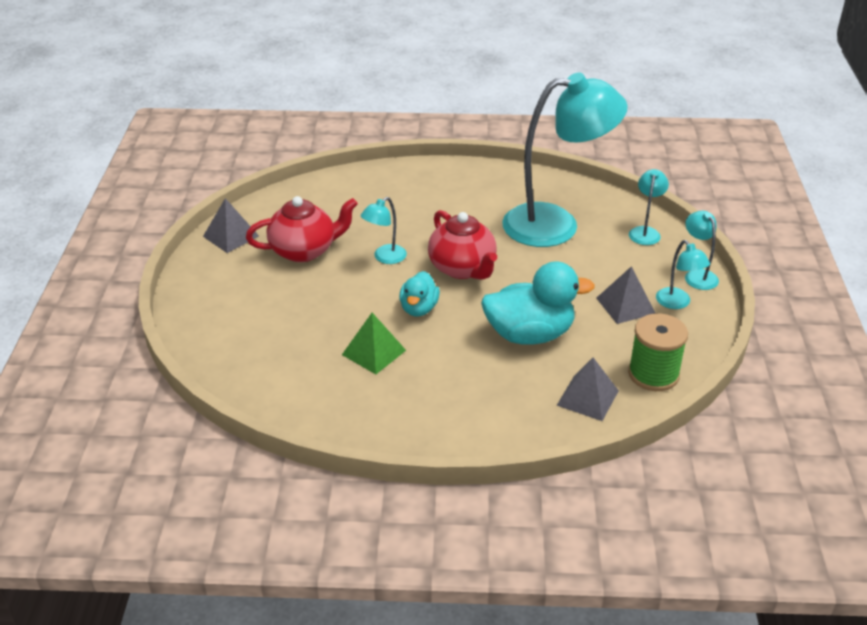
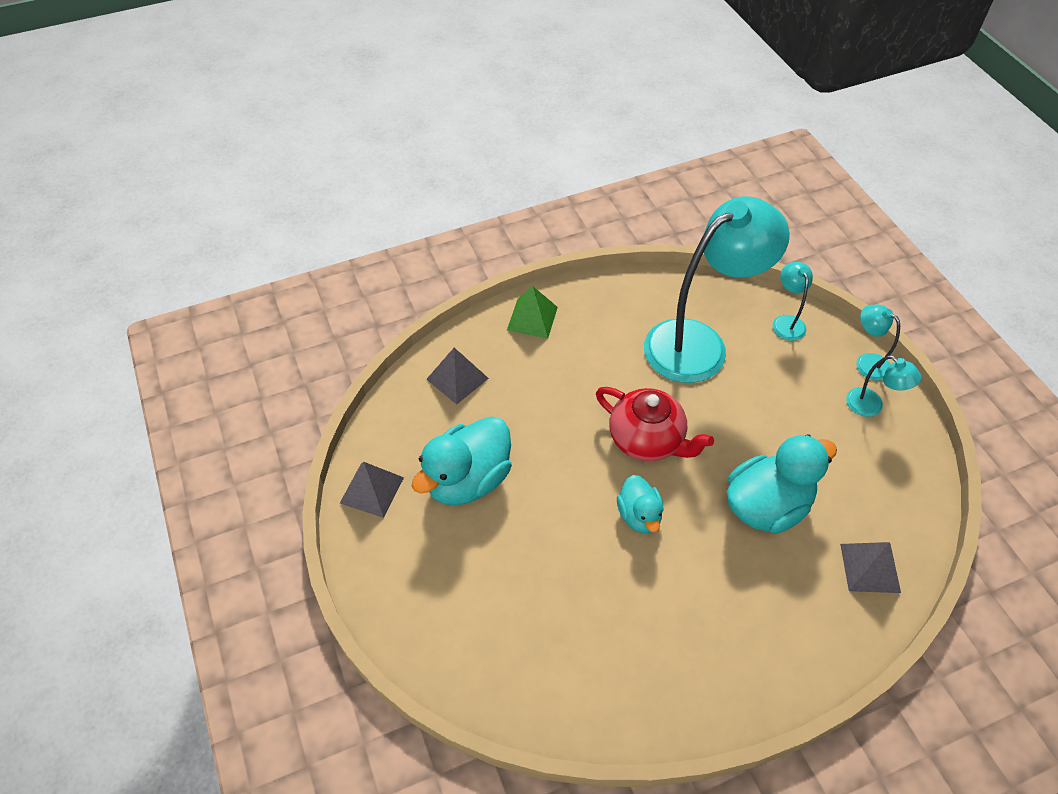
camera: 25 degrees left, 15 degrees up
(304, 250) = (467, 480): red teapot -> turquoise duck
(374, 352) = (633, 597): green pyramid -> green pyramid (532, 318)
(385, 258) = (559, 456): turquoise lamp -> none
(625, 305) = (828, 429): grey pyramid -> grey pyramid (457, 378)
(653, 374) = (907, 510): green spool -> none

